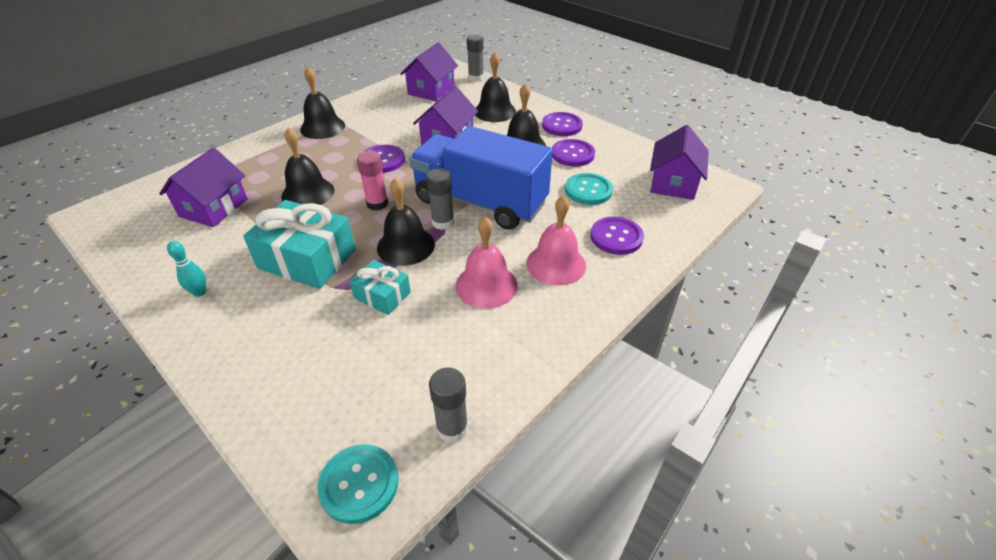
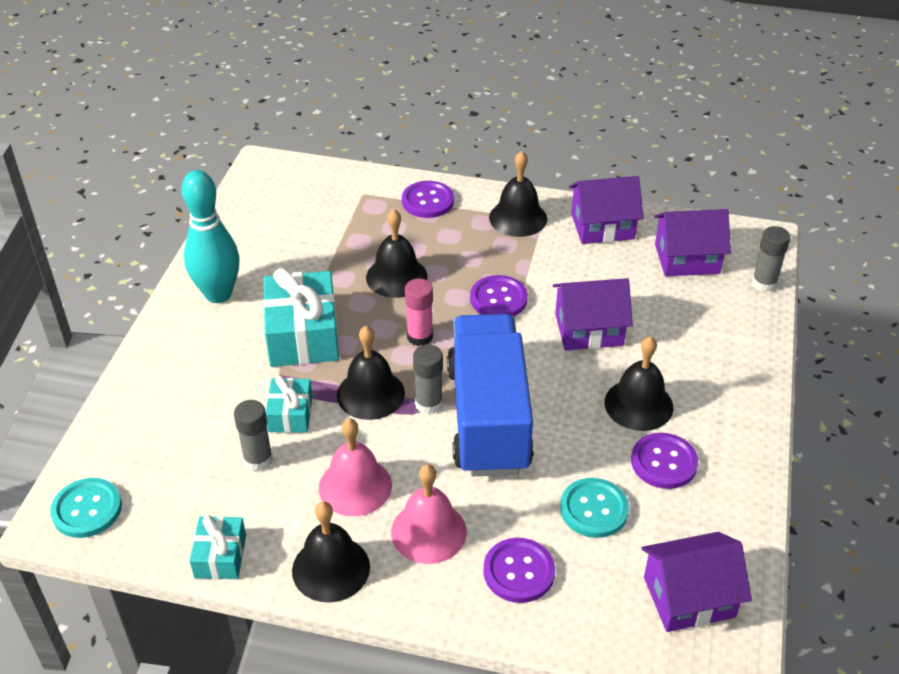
camera: 60 degrees right, 0 degrees up
(199, 292) = (218, 294): turquoise bowling pin -> turquoise bowling pin, size x2.28
(214, 208) = (326, 230): purple house -> purple house (602, 226)
(452, 428) = (166, 543): grey glue stick -> grey glue stick (258, 460)
(495, 111) = (695, 341): black bell -> black bell (331, 568)
(495, 392) = (220, 556): none -> turquoise gift
(562, 125) = (725, 423): purple button -> purple button (428, 201)

